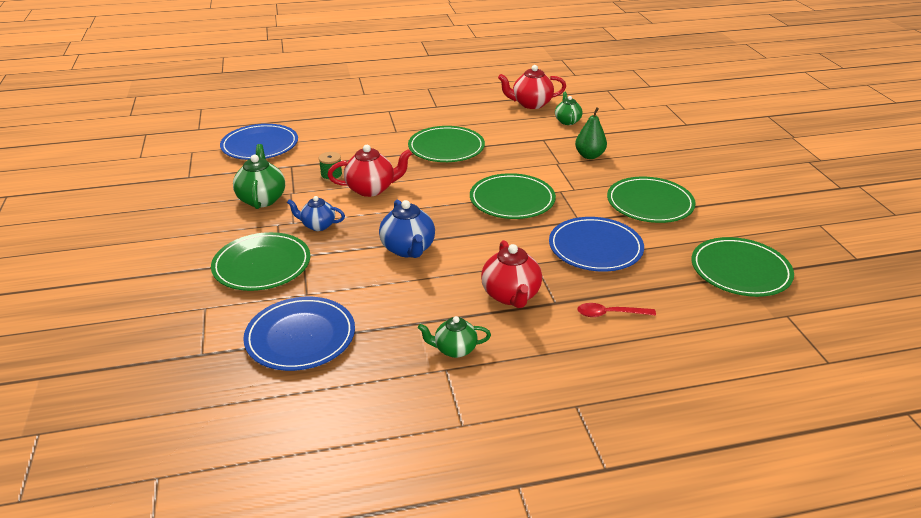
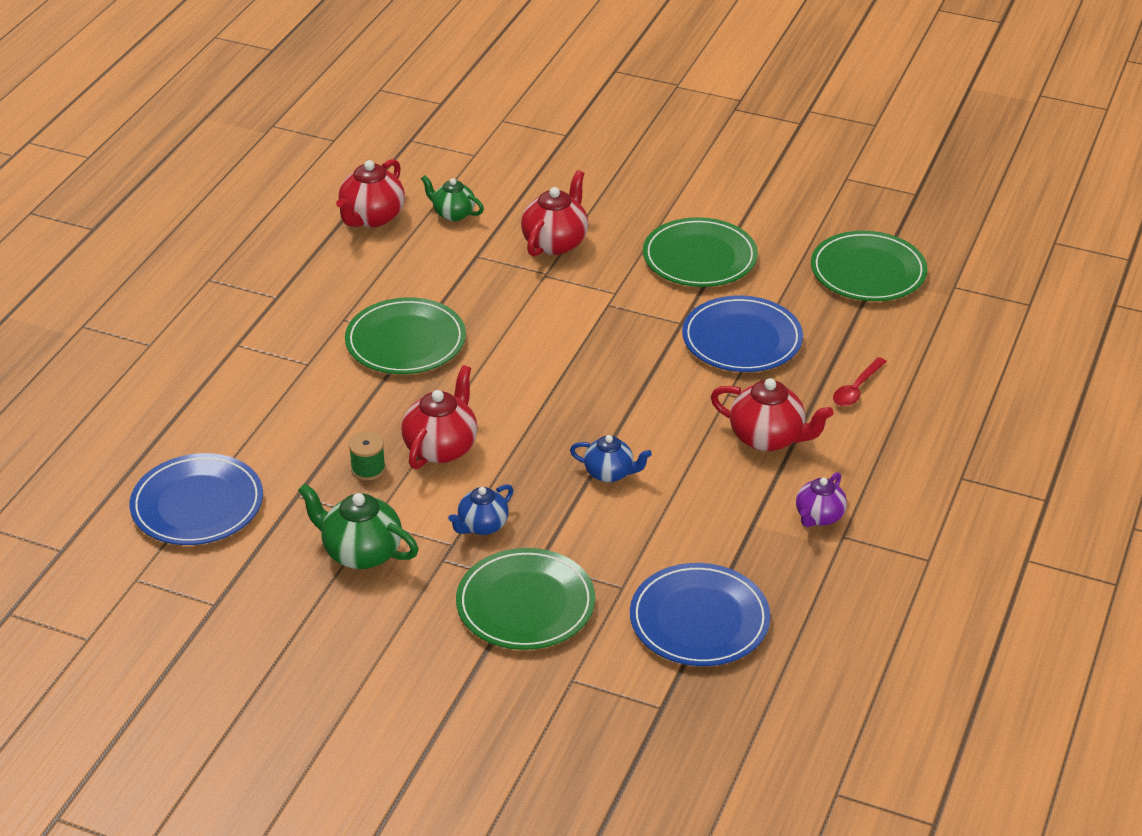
camera: 55 degrees left, 5 degrees up
(408, 249) = (609, 473): blue teapot -> blue teapot, size x0.65
(454, 349) = (819, 517): green teapot -> purple teapot
(512, 200) = (588, 349): green plate -> none
(589, 156) = (555, 242): green pear -> red teapot

